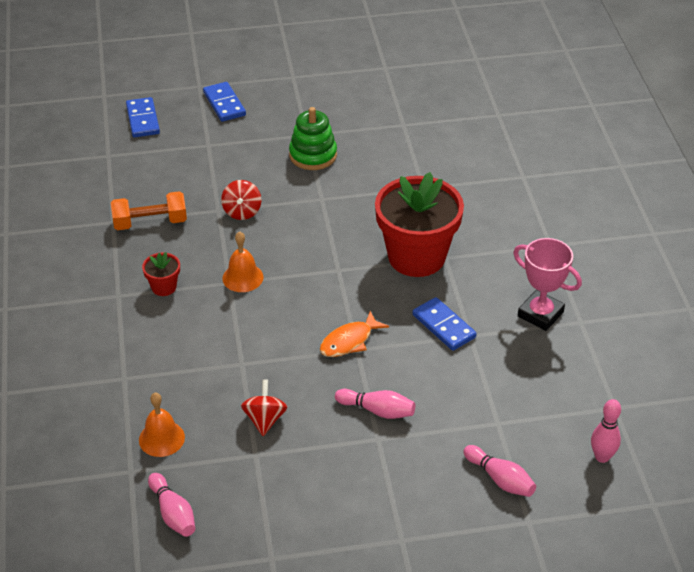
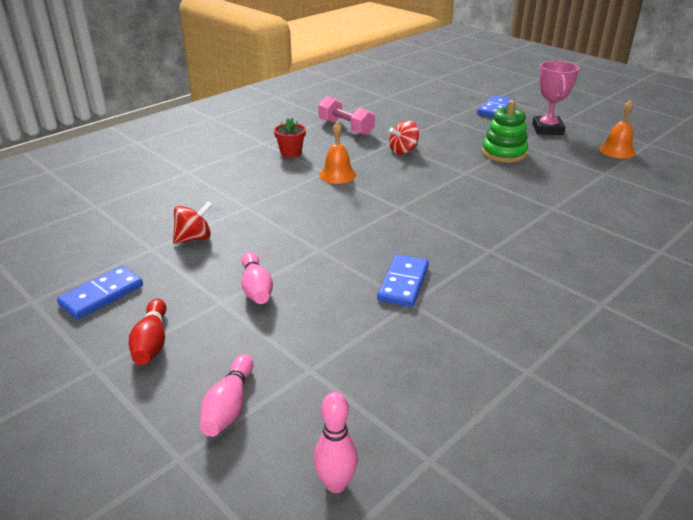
camera: 55 degrees right, 10 degrees down
(143, 120) = (435, 94): blue domino -> blue domino (102, 295)
(150, 222) = (346, 128): orange dumbbell -> pink dumbbell
(161, 438) = (137, 205): orange bell -> orange bell (617, 150)
(173, 513) = (60, 237): pink bowling pin -> none
(349, 341) = (325, 242): orange fish -> none
(396, 497) = (152, 342): none -> red bowling pin
(416, 257) = (468, 236): red flower pot -> none
(540, 314) = (498, 337): pink trophy -> pink trophy (547, 129)

